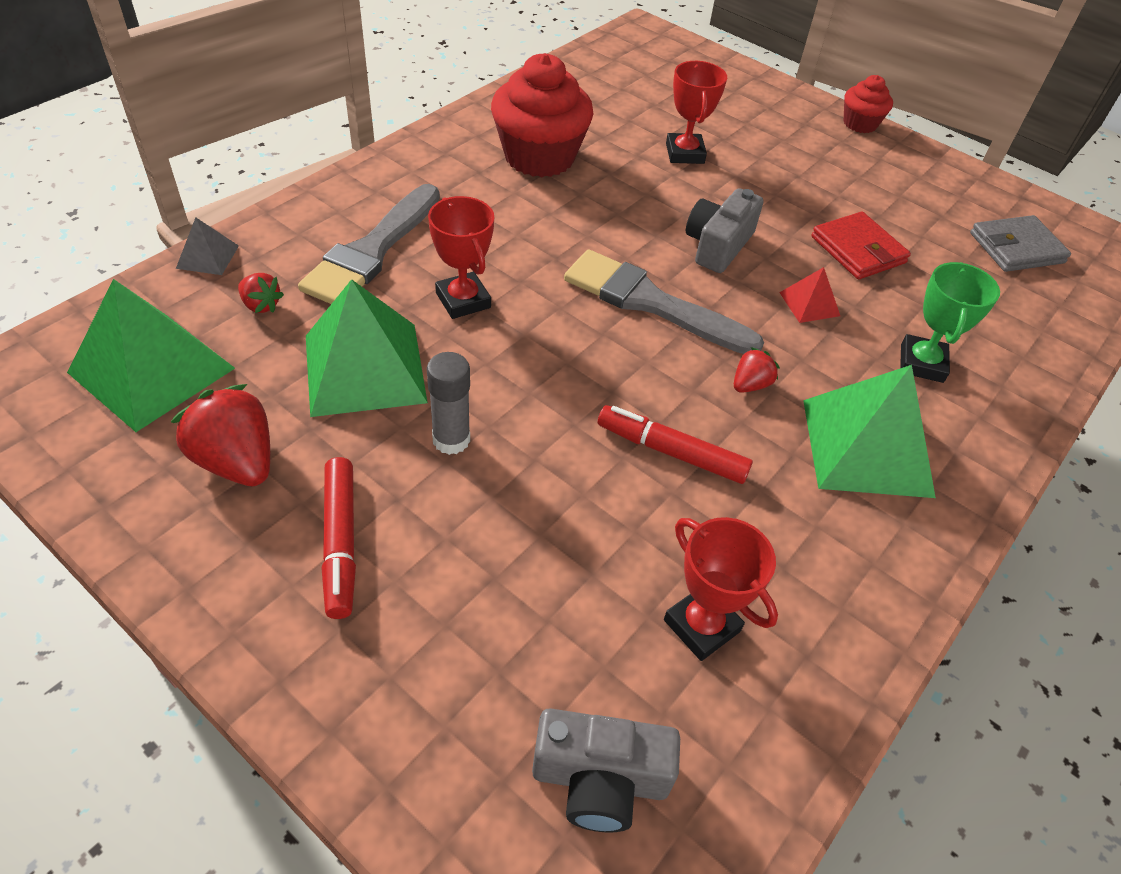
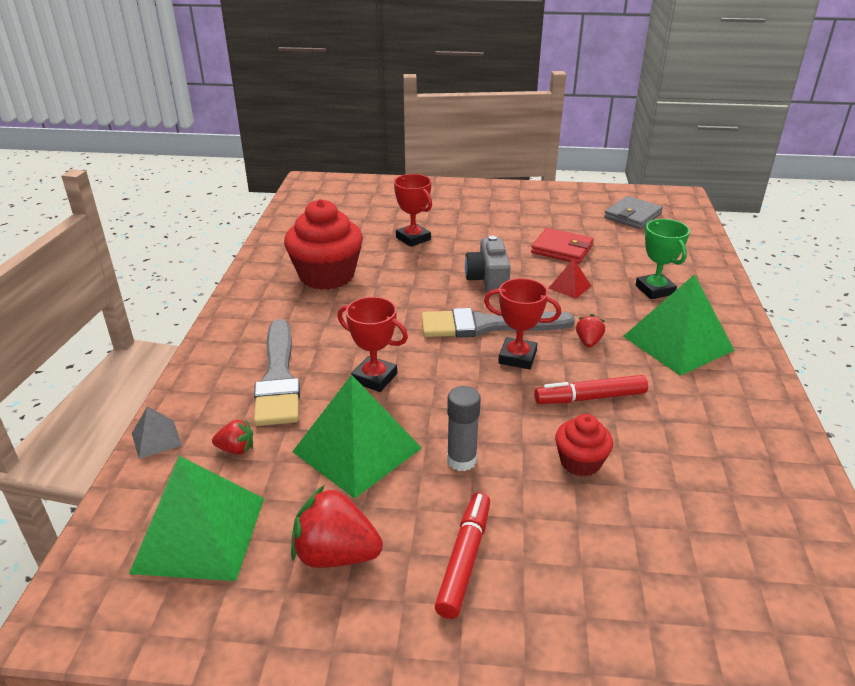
camera: 30 degrees left, 15 degrees down
(341, 542) = (464, 559): red marker -> red marker turned 120 degrees counterclockwise
(600, 779) = (755, 588): grey camera -> none
(701, 625) = (708, 477): red trophy -> red trophy (517, 357)
(860, 124) = (490, 186): red cupcake -> red cupcake (580, 462)

